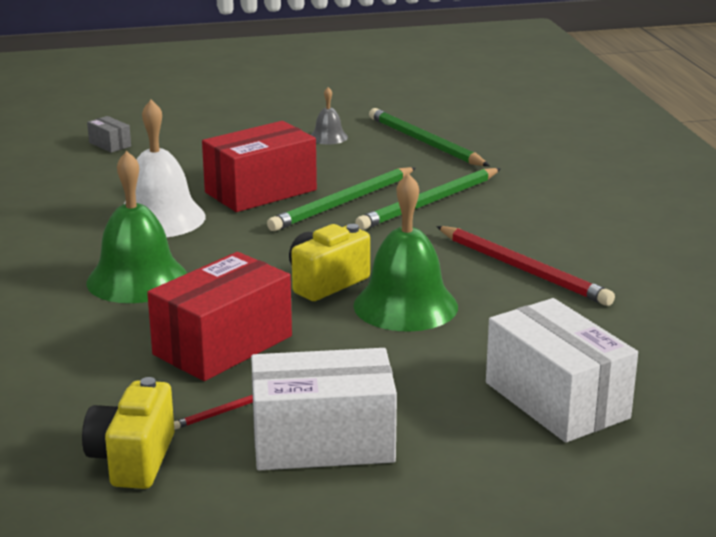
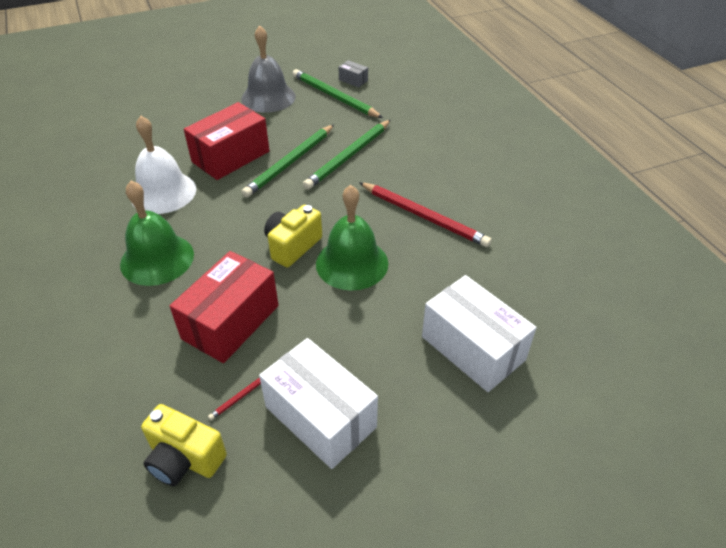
camera: 10 degrees left, 20 degrees up
(110, 144) = (115, 119): grey box -> grey box (353, 80)
(133, 460) = (184, 459): yellow camera -> yellow camera turned 60 degrees counterclockwise
(323, 442) = (320, 417): white box -> white box turned 60 degrees clockwise
(328, 137) = (268, 97): grey bell -> grey bell, size x2.05

